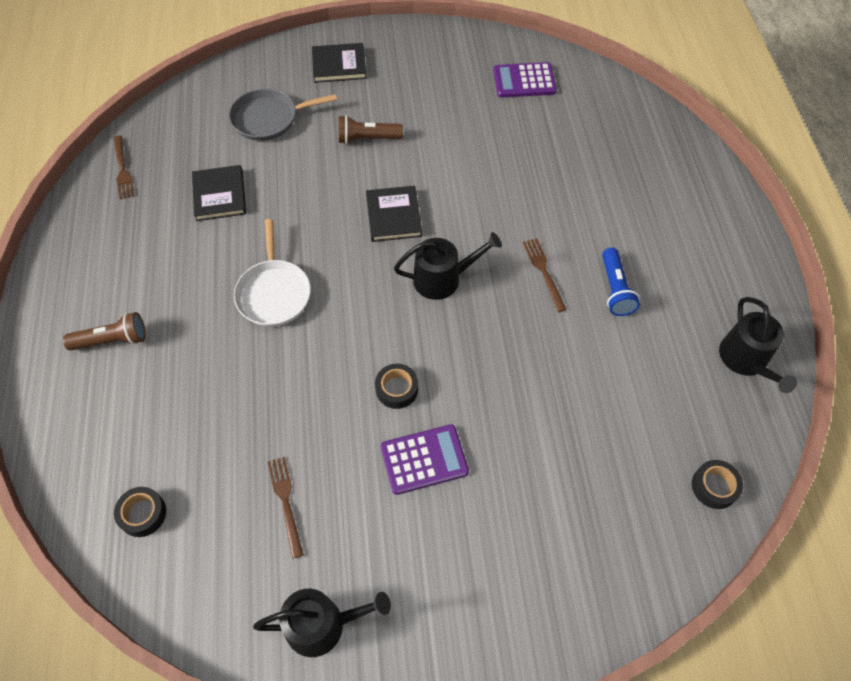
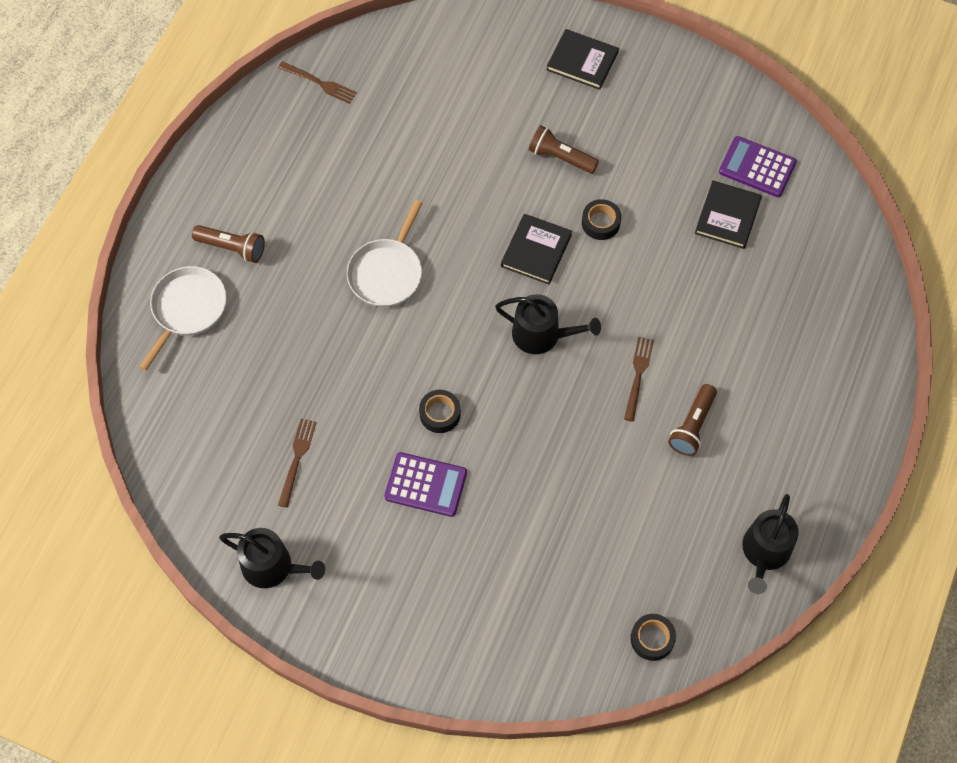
camera: 30 degrees right, 5 degrees up
(95, 416) = (187, 309): none -> white pan
(123, 170) = (320, 83): brown fork -> brown fork turned 75 degrees counterclockwise
(143, 514) = (185, 409): black tape -> black tape (600, 223)
(219, 195) = (392, 151): black book -> black book (727, 216)
(268, 119) = (480, 91): grey pan -> none
(615, 289) = (692, 426): blue flashlight -> brown flashlight

